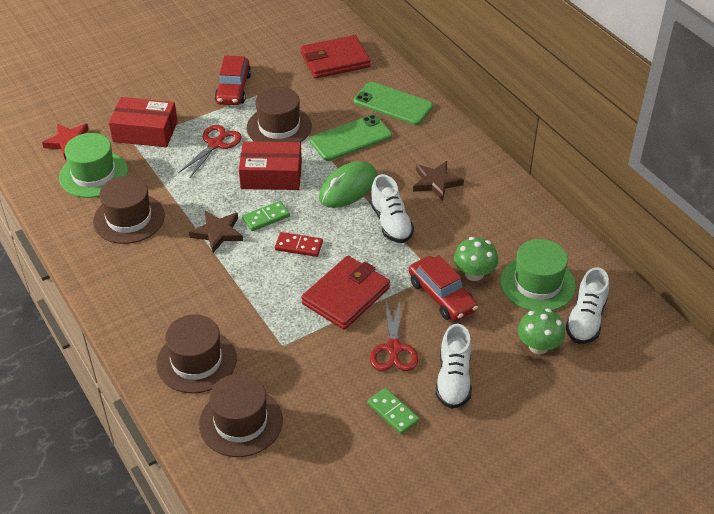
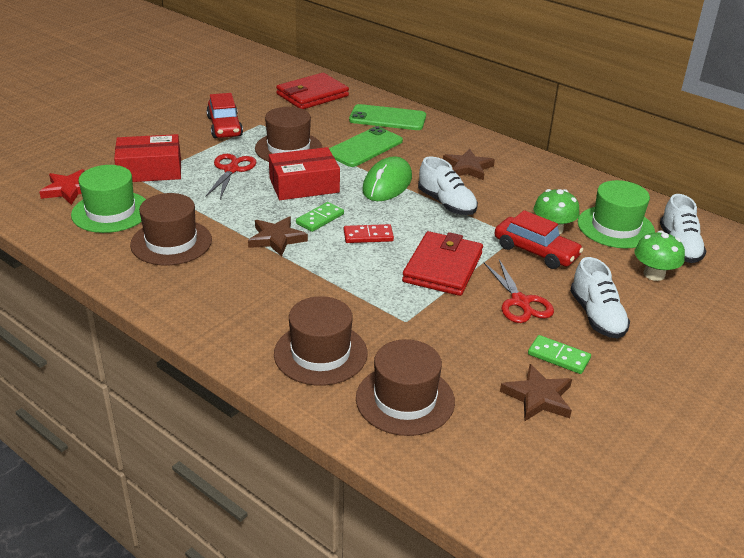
camera: 20 degrees left, 10 degrees down
(351, 447) = (538, 397): none -> brown star

